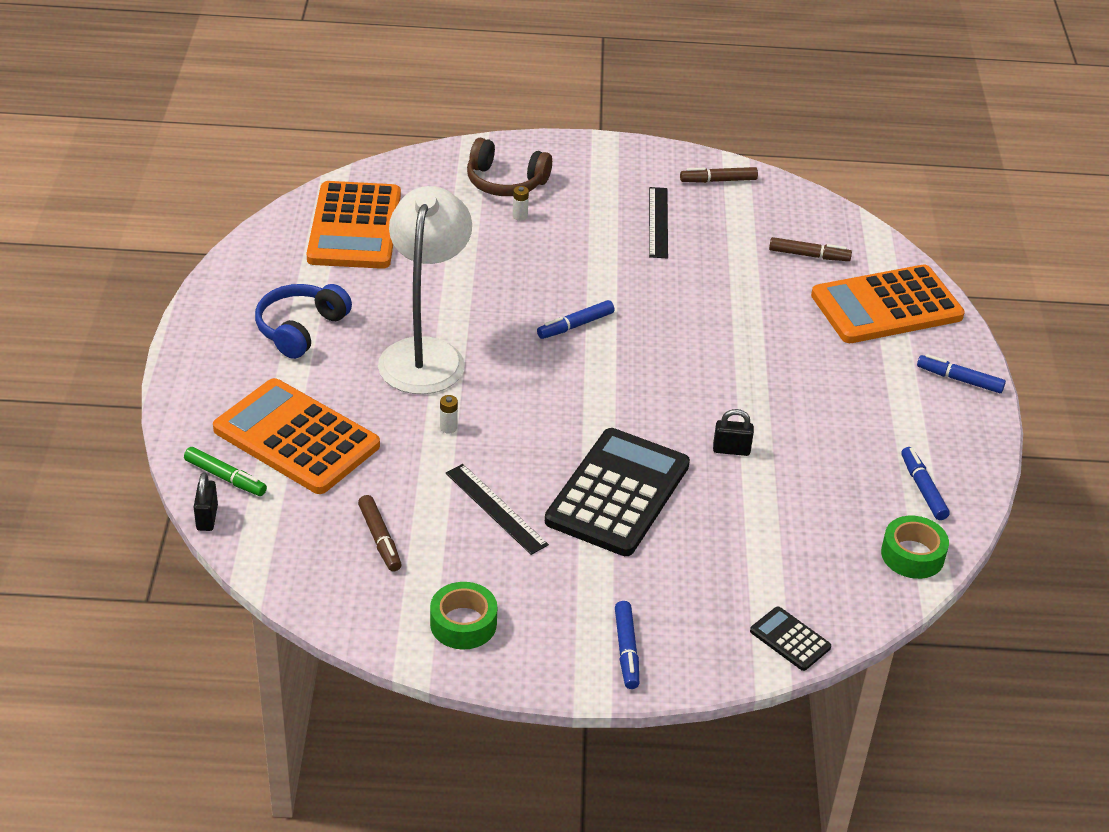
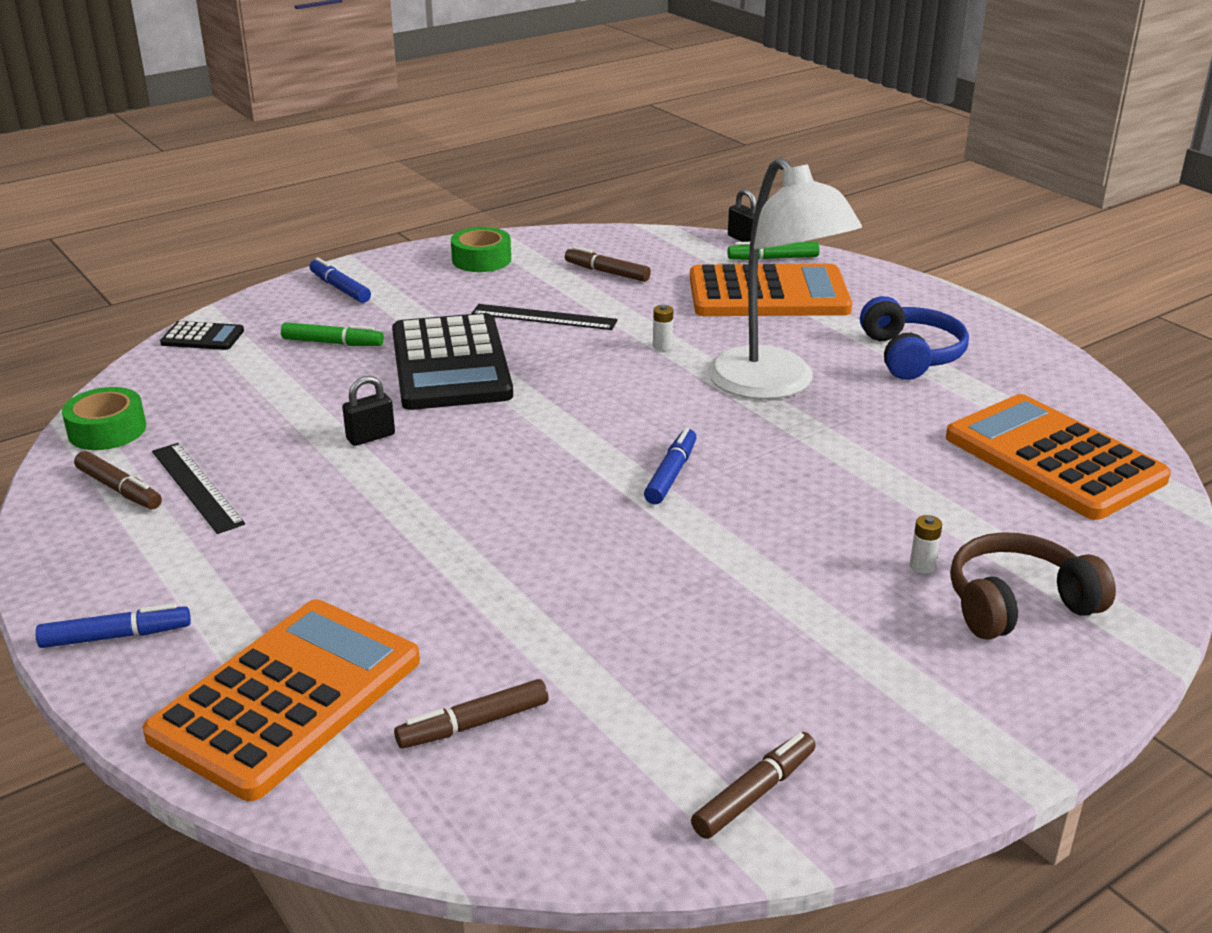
camera: 145 degrees right, 10 degrees down
(658, 222) = (747, 657): black ruler -> black ruler (196, 487)
(687, 570) = (333, 343): none -> green marker
(922, 489) = (119, 489): blue marker -> brown marker

